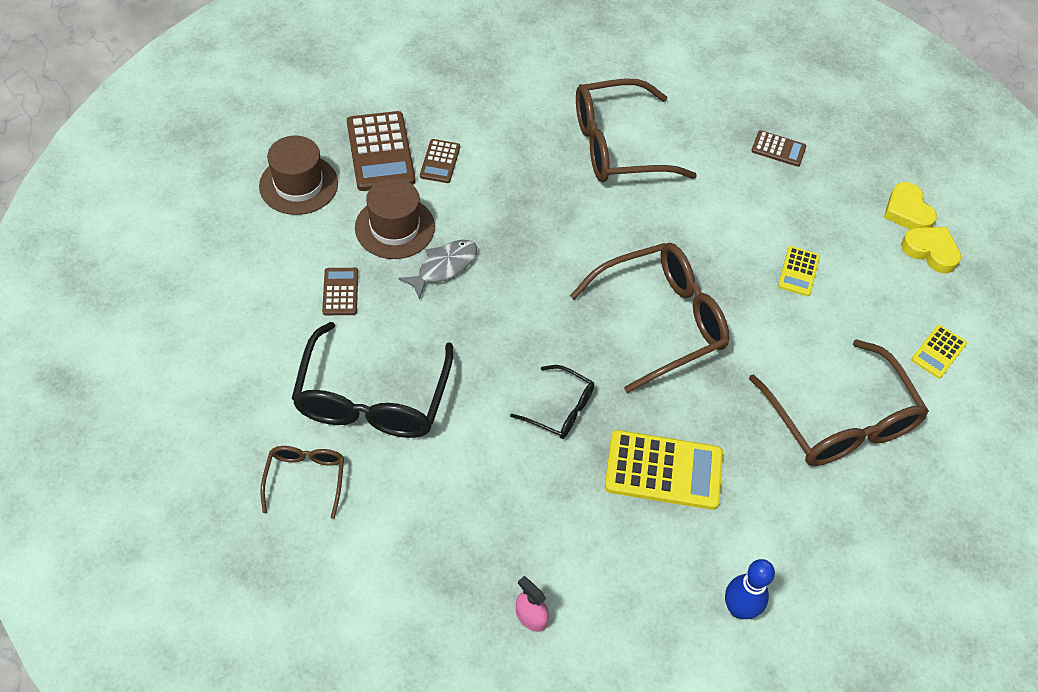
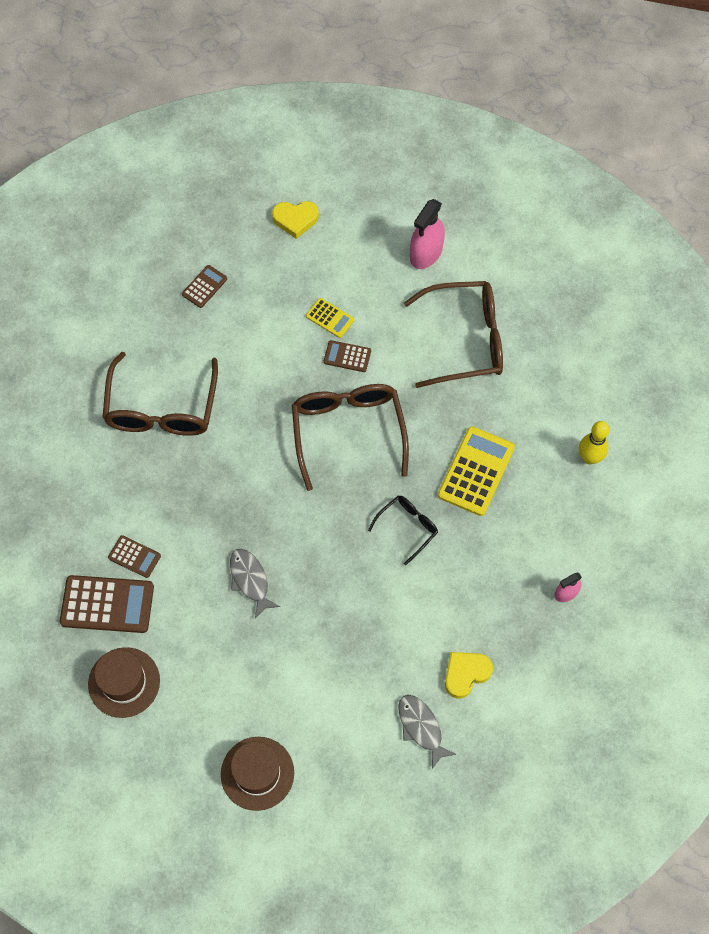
camera: 70 degrees left, 10 degrees up
(305, 478) = (421, 727): brown glasses -> grey fish
(340, 292) = (252, 668): brown calculator -> brown calculator (347, 356)
(372, 399) = (363, 664): black glasses -> none
(395, 227) = (197, 610): brown hat -> brown hat (257, 773)
(739, 609) = (589, 458): blue bowling pin -> yellow bowling pin
(930, 251) = (337, 220): yellow heart -> yellow heart (466, 674)
(938, 352) = (426, 253): yellow calculator -> pink spray bottle

